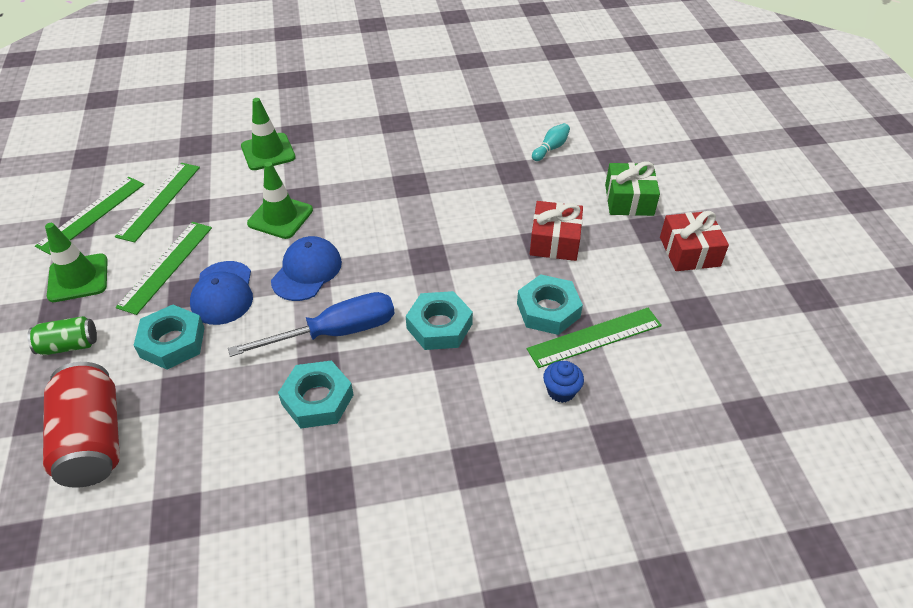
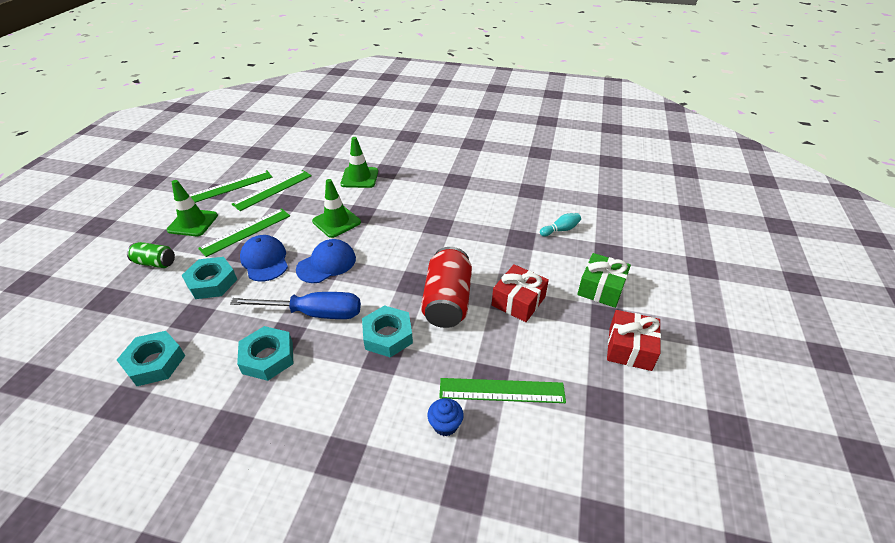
camera: 25 degrees right, 5 degrees down
(93, 440) = (120, 329): red can -> red can (447, 301)
(223, 293) = (265, 260): blue cap -> blue cap turned 135 degrees clockwise
(548, 310) = (478, 354): turquoise nut -> turquoise nut (155, 362)

